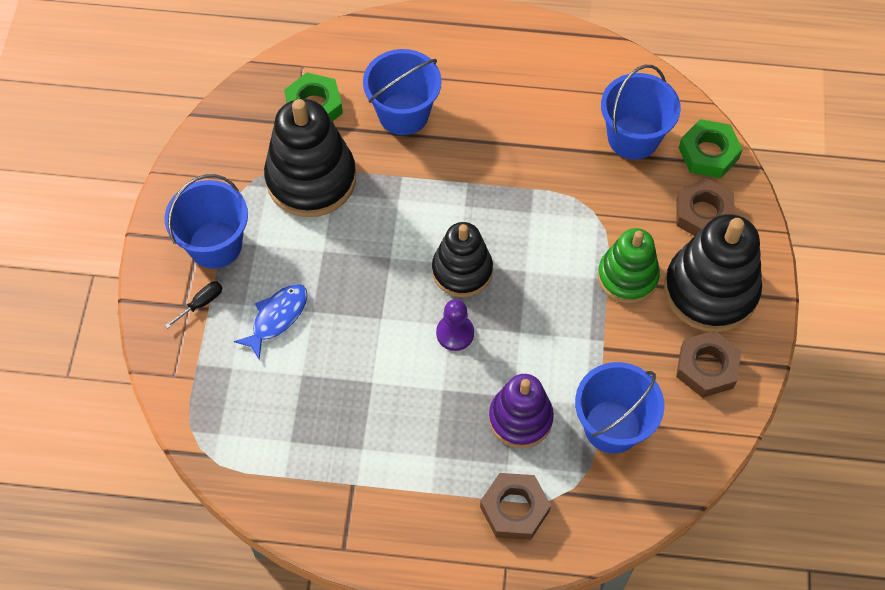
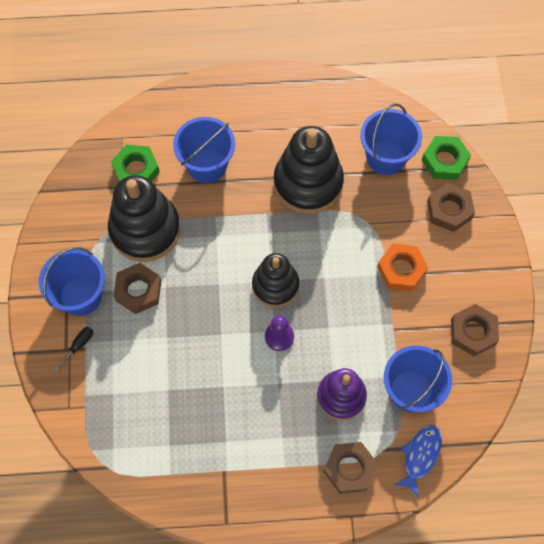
camera: 10 degrees left, 5 degrees up
(277, 318) = (140, 347): blue fish -> blue fish (420, 456)
(288, 250) = (138, 290): none -> brown nut
(627, 276) = (401, 269): green stacking toy -> orange nut
(710, 290) = (465, 270): black stacking toy -> black stacking toy (308, 183)

